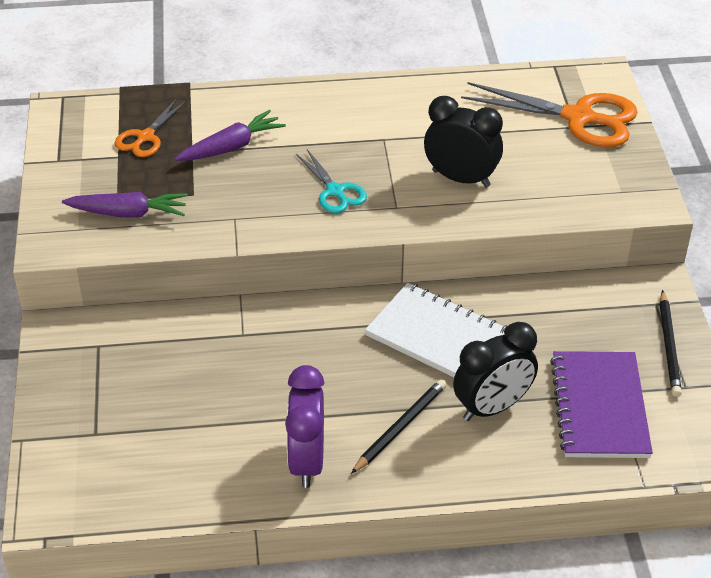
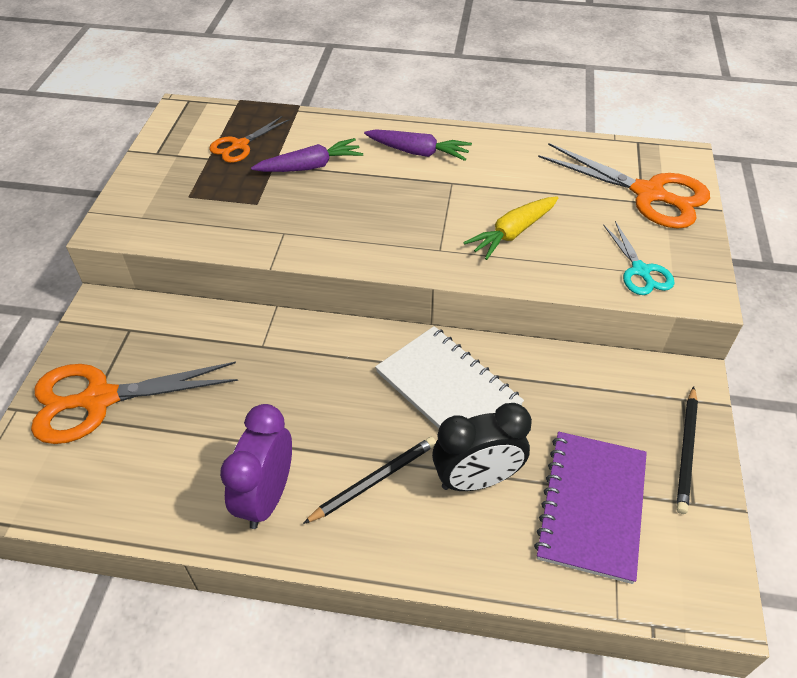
camera: 15 degrees right, 5 degrees up
(102, 414) = (99, 399): none -> orange scissors
(128, 213) = (191, 210): purple carrot -> purple carrot (418, 152)
(335, 191) = (387, 224): turquoise scissors -> turquoise scissors (640, 271)
(461, 178) = (513, 233): black clock -> yellow carrot

